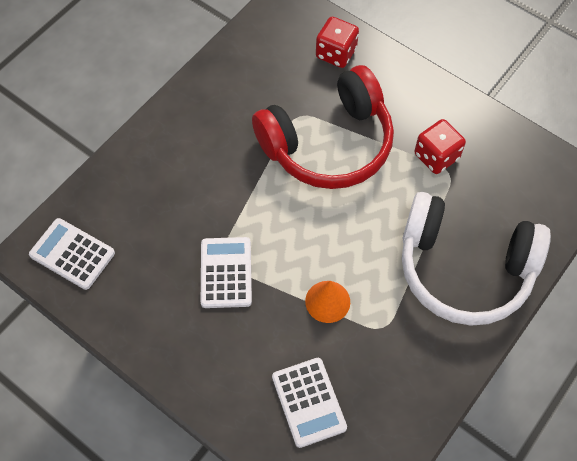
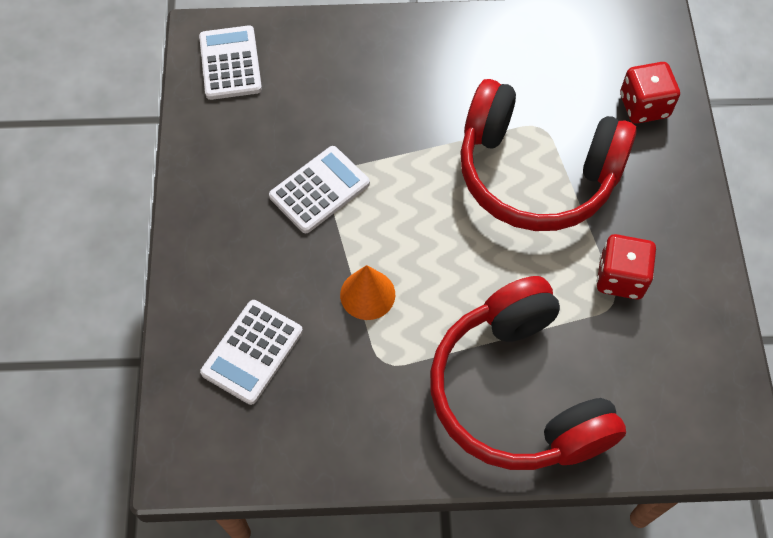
camera: 50 degrees right, 0 degrees up
(464, 268) = (517, 393): white headphones -> red headphones

